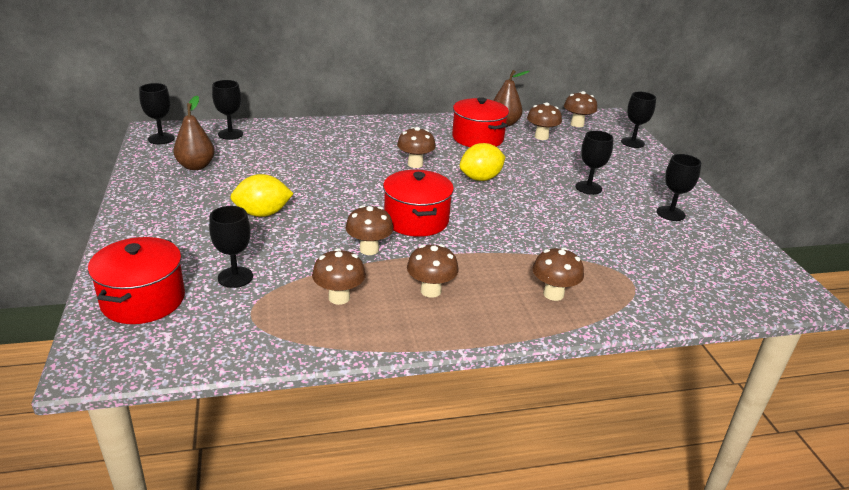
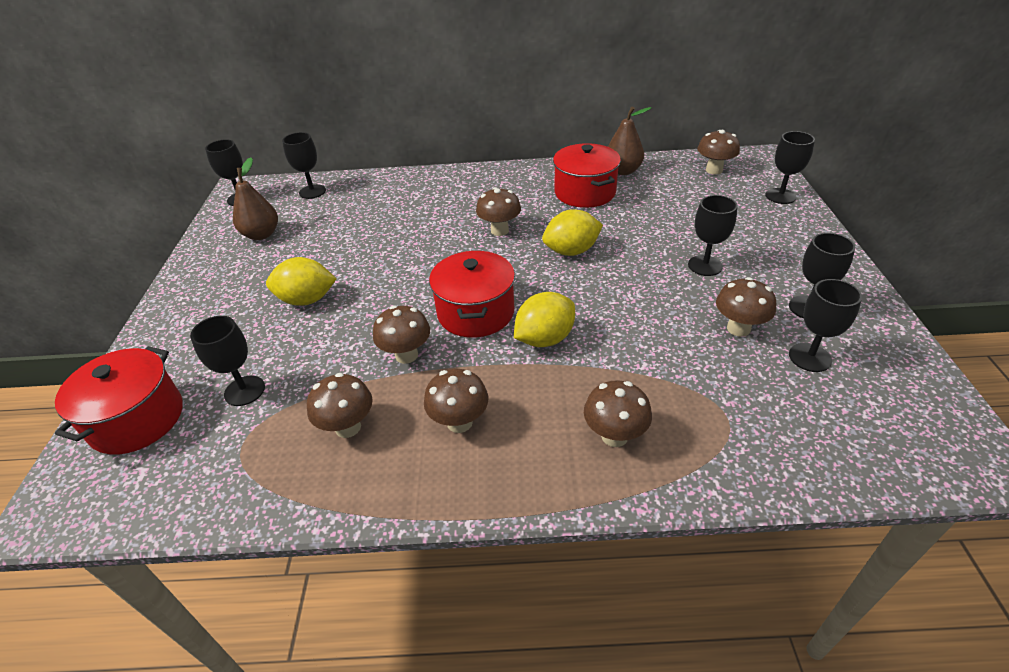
camera: 15 degrees right, 10 degrees up
(479, 236) = (544, 339): none -> yellow lemon
(541, 137) = (663, 189): brown mushroom -> brown mushroom (738, 328)
(679, 243) = (810, 357): none -> black goblet

